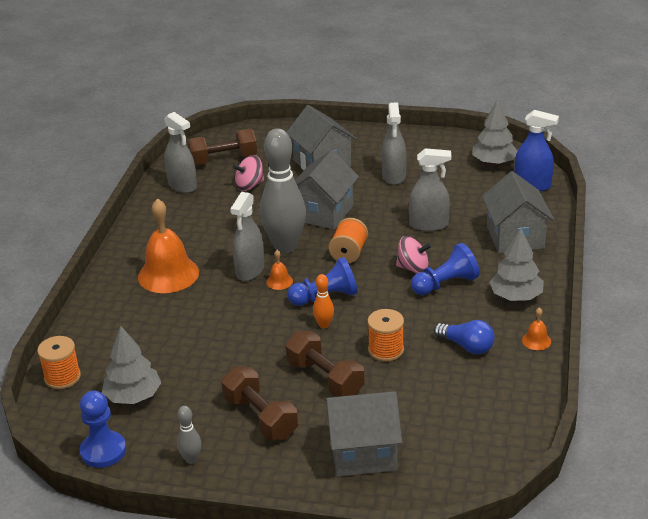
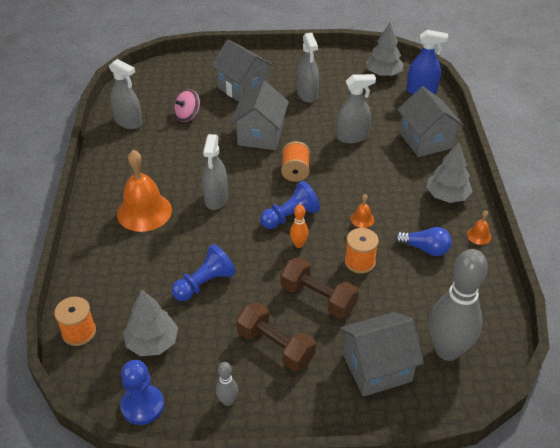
camera: 15 degrees left, 10 degrees up
(223, 160) = (156, 93): brown dumbbell -> none
(279, 281) = (245, 206): orange bell -> orange bell (362, 219)
(285, 246) = (239, 171): grey bowling pin -> grey bowling pin (447, 350)
(413, 268) = (354, 179): pink spinning top -> none
(445, 284) = (386, 191): blue pawn -> blue pawn (205, 283)

